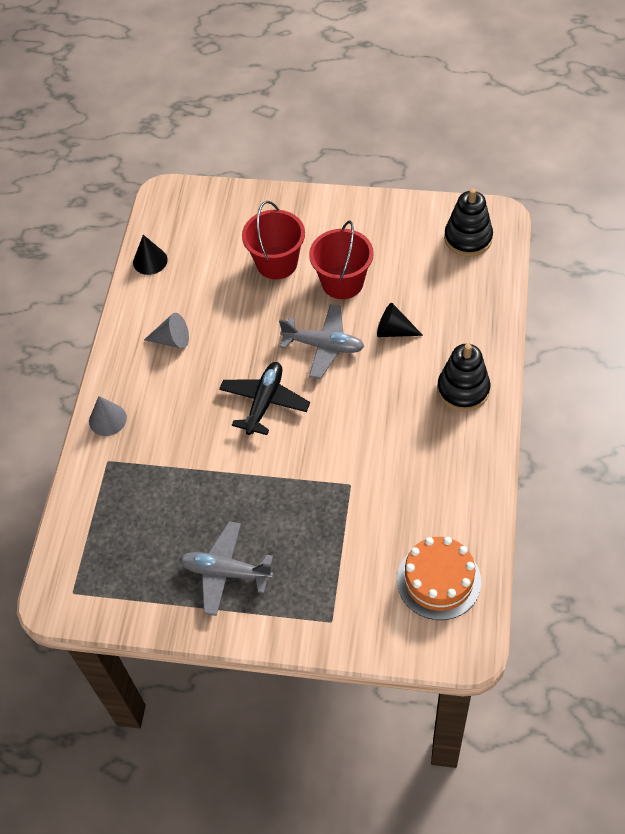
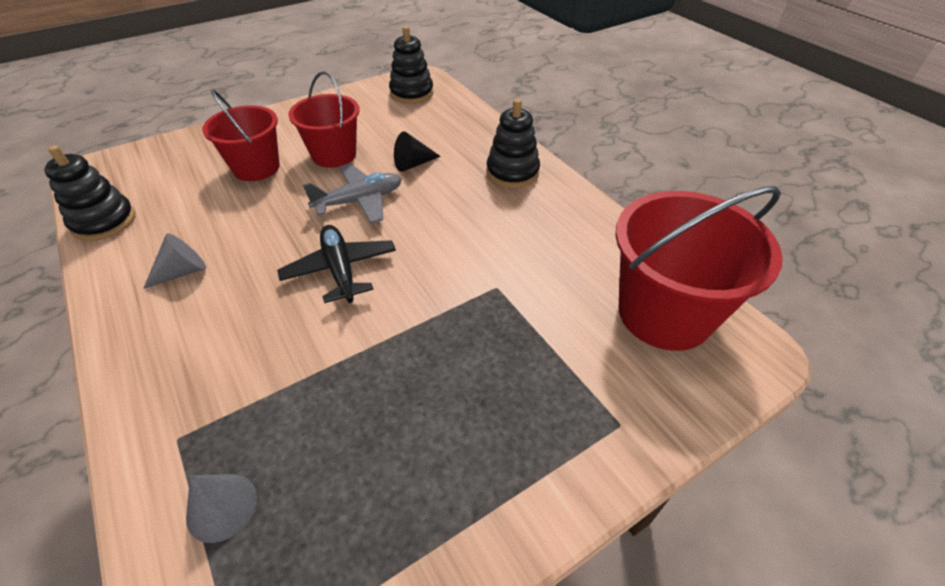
camera: 45 degrees left, 10 degrees down
(107, 419) = (145, 391): grey cone -> grey cone (221, 507)
(150, 261) = (104, 222): black cone -> black stacking toy
(226, 572) = (451, 461): grey plane -> none
(438, 580) = (664, 313): orange cake -> red bucket

